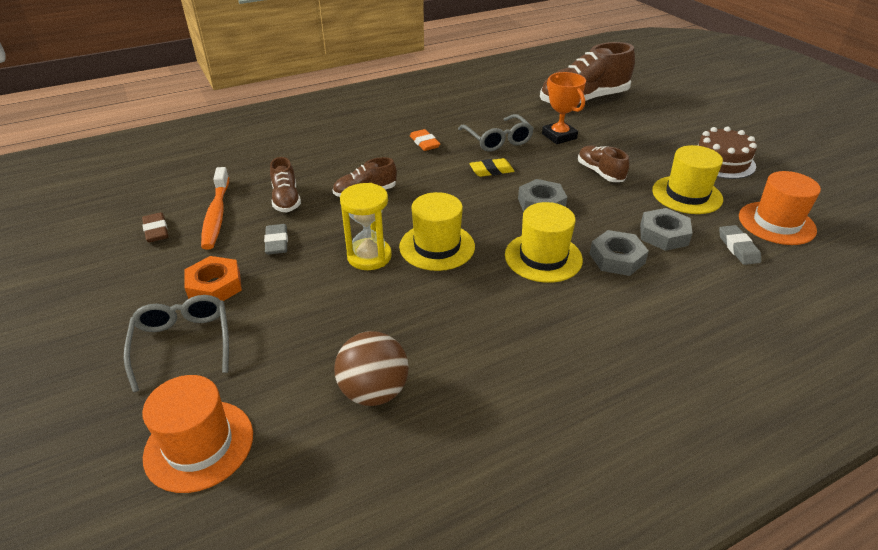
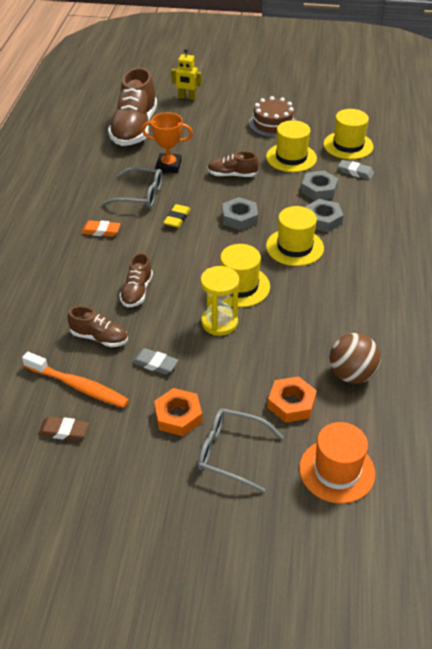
camera: 55 degrees left, 5 degrees up
(287, 359) = (291, 403): none -> orange nut
(673, 104) = (187, 97): none -> yellow robot
(776, 223) = (348, 145): orange hat -> yellow hat

